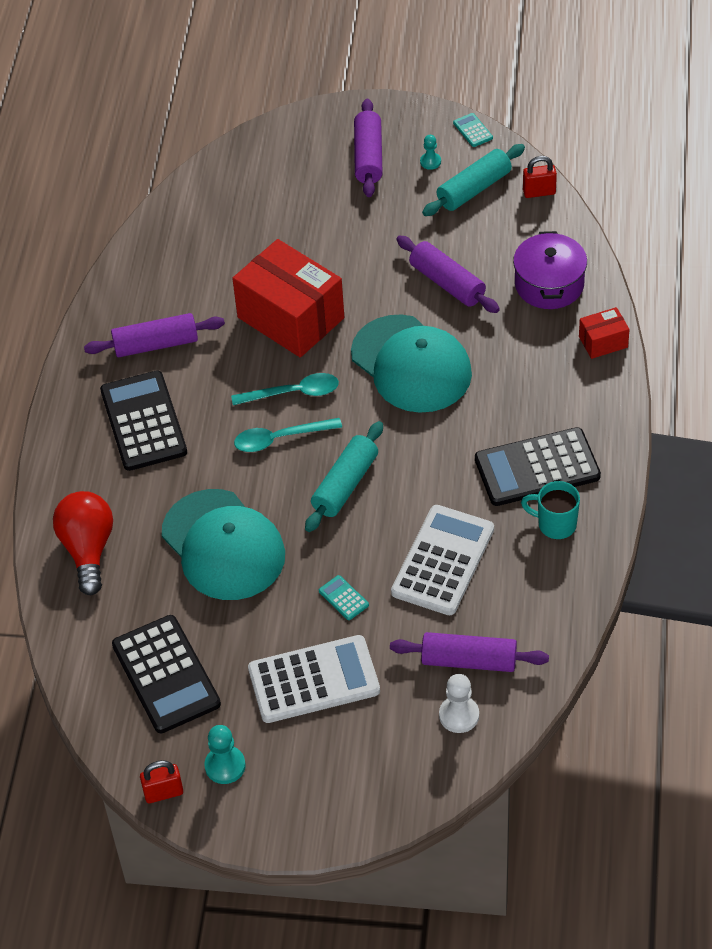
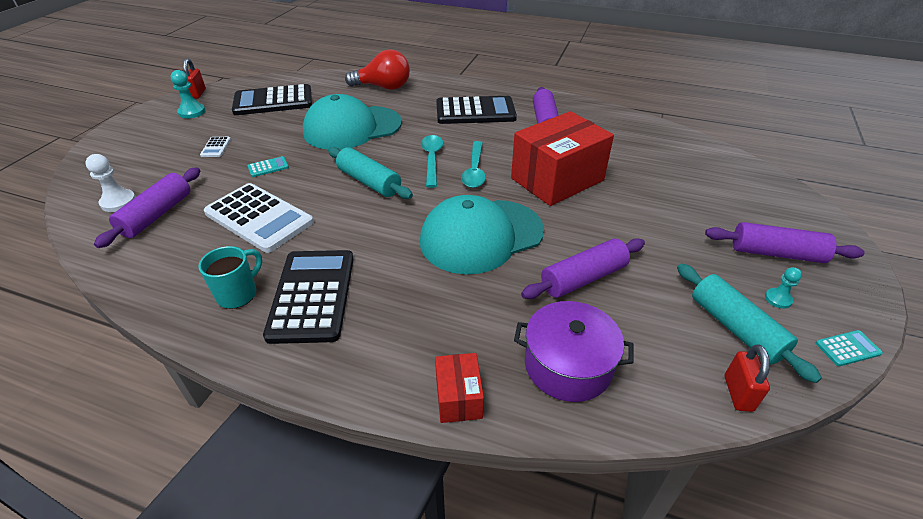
camera: 100 degrees right, 10 degrees down
(314, 680) = (216, 147): white calculator -> white calculator, size x0.41

